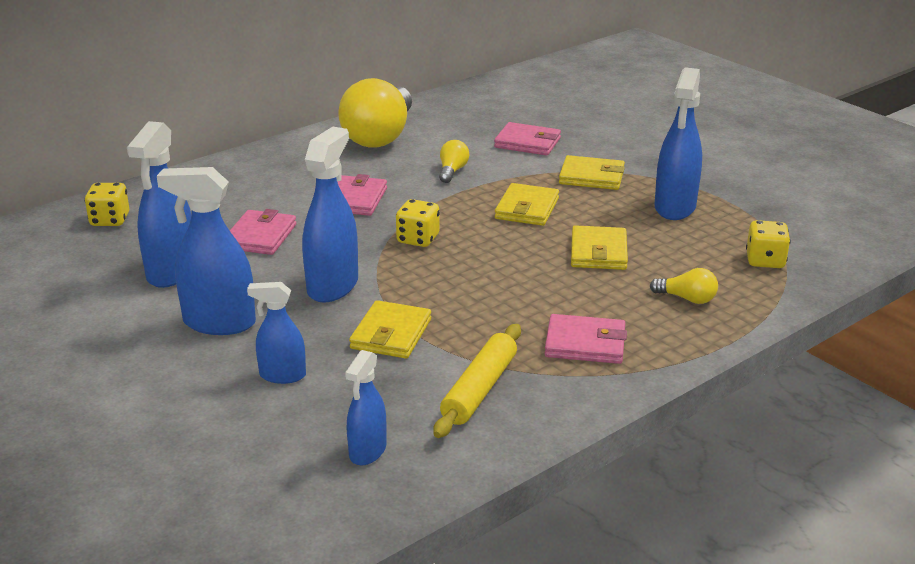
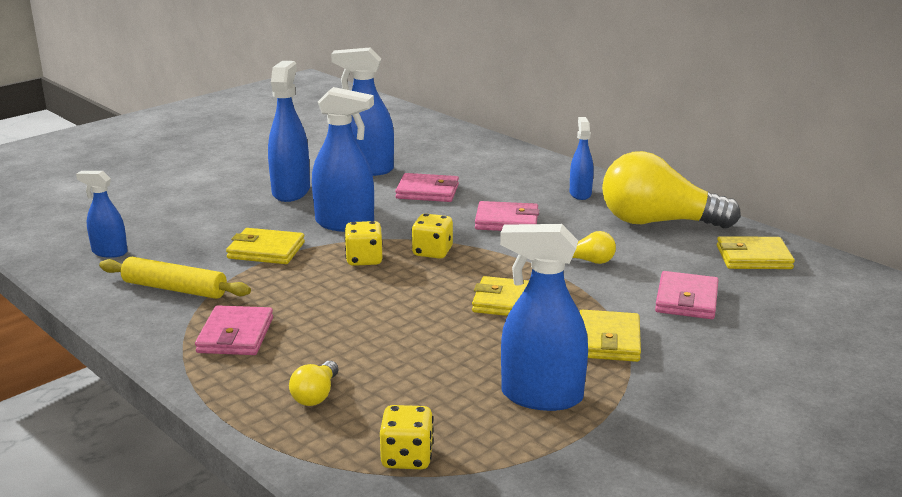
camera: 85 degrees right, 5 degrees down
(110, 220) = (445, 143): yellow dice -> yellow dice (364, 259)
(282, 375) = (215, 217): blue spray bottle -> blue spray bottle (580, 193)
(598, 252) = (417, 343): yellow wallet -> yellow wallet (753, 257)

